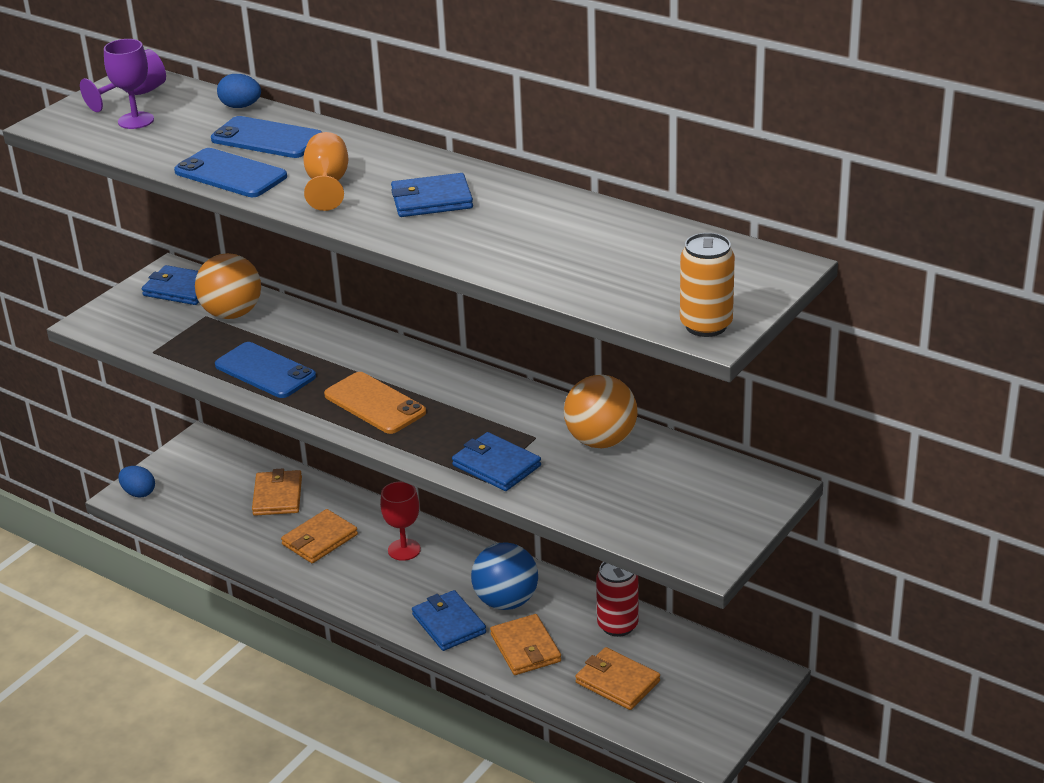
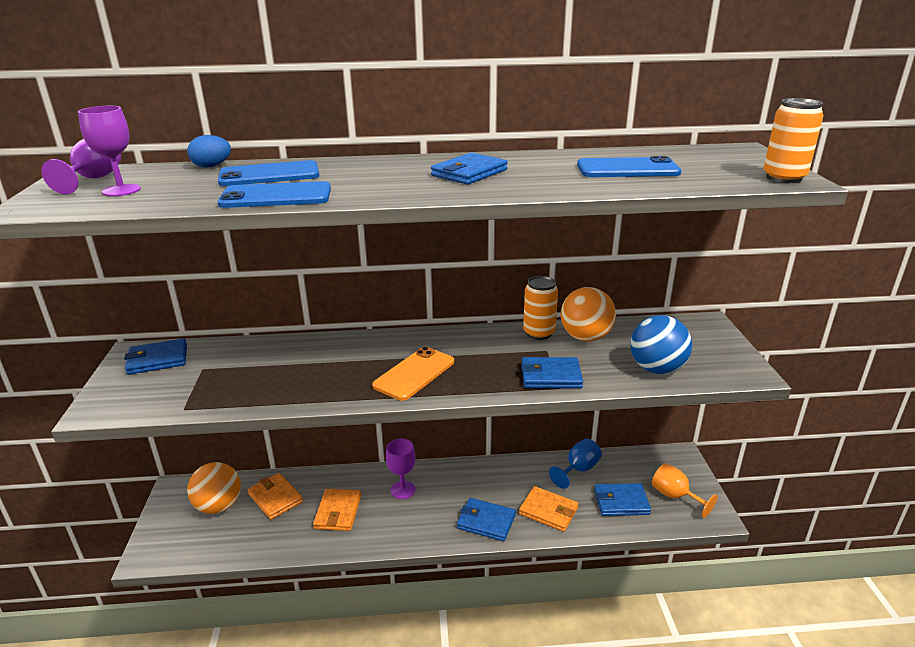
camera: 40 degrees left, 5 degrees down
(139, 493) = (156, 548): blue egg -> none
(232, 314) = (224, 360): orange ball -> orange ball (219, 506)
(265, 371) = (301, 386): blue phone -> blue phone (627, 169)
(327, 184) = (372, 183): orange goblet -> orange goblet (675, 496)
(374, 404) = (414, 374): orange phone -> orange phone turned 60 degrees counterclockwise
(404, 550) = (403, 490): red goblet -> purple goblet
(506, 601) = (502, 489): blue ball -> blue ball (656, 369)
(559, 414) = (539, 333): none -> orange can
(617, 625) = (578, 469): red can -> blue goblet
(617, 682) = (621, 502): orange wallet -> blue wallet

